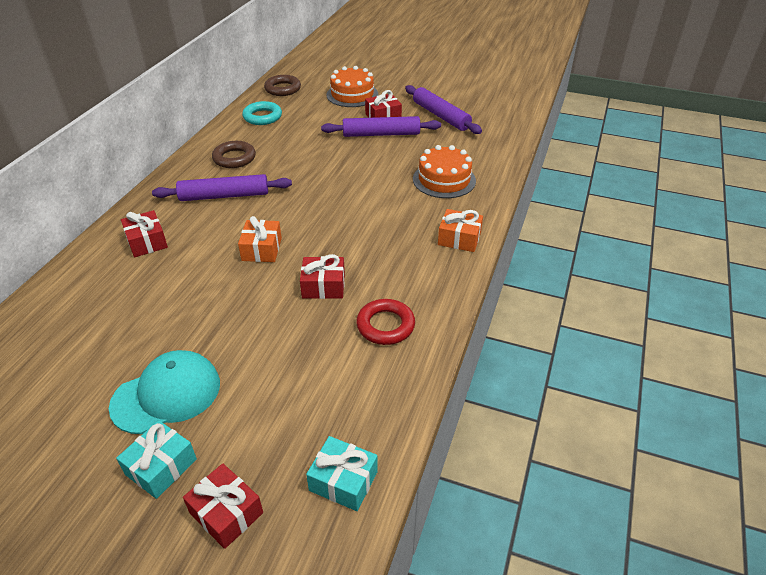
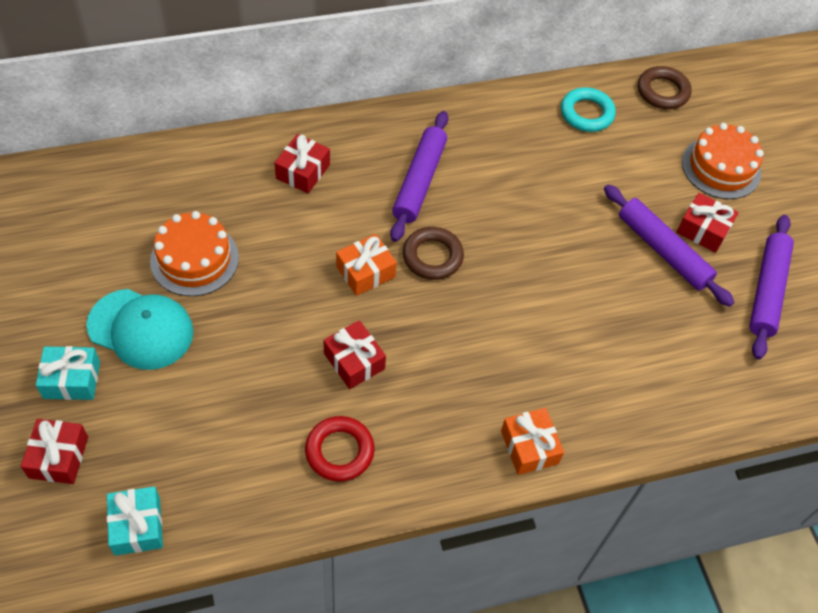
camera: 50 degrees right, 15 degrees up
(224, 196) = (419, 181): purple rolling pin -> purple rolling pin turned 60 degrees clockwise
(234, 158) = (487, 144): brown ring -> brown ring (432, 256)
(444, 180) = (628, 371): orange cake -> orange cake (194, 259)

